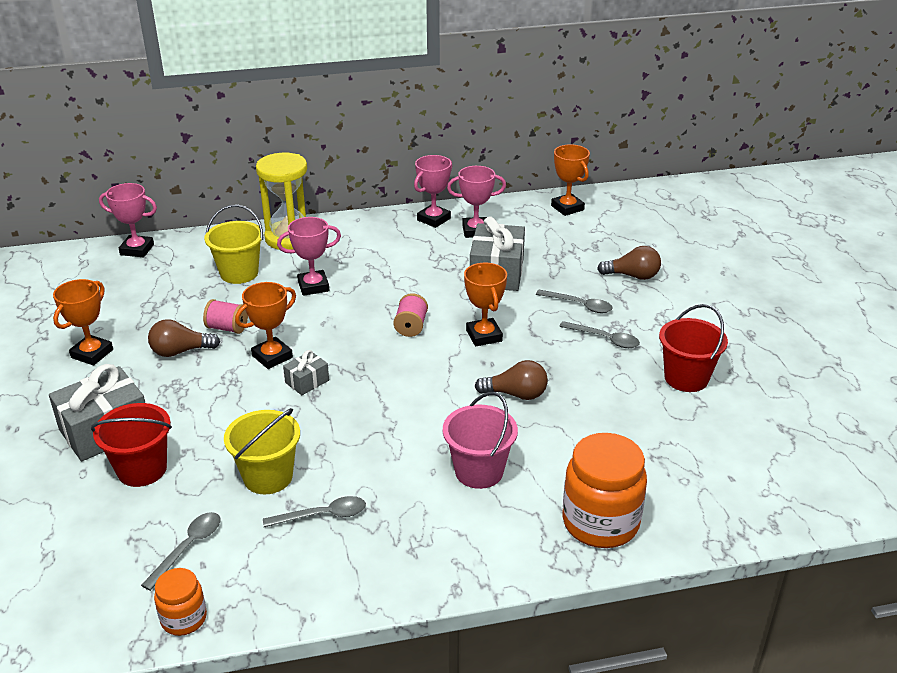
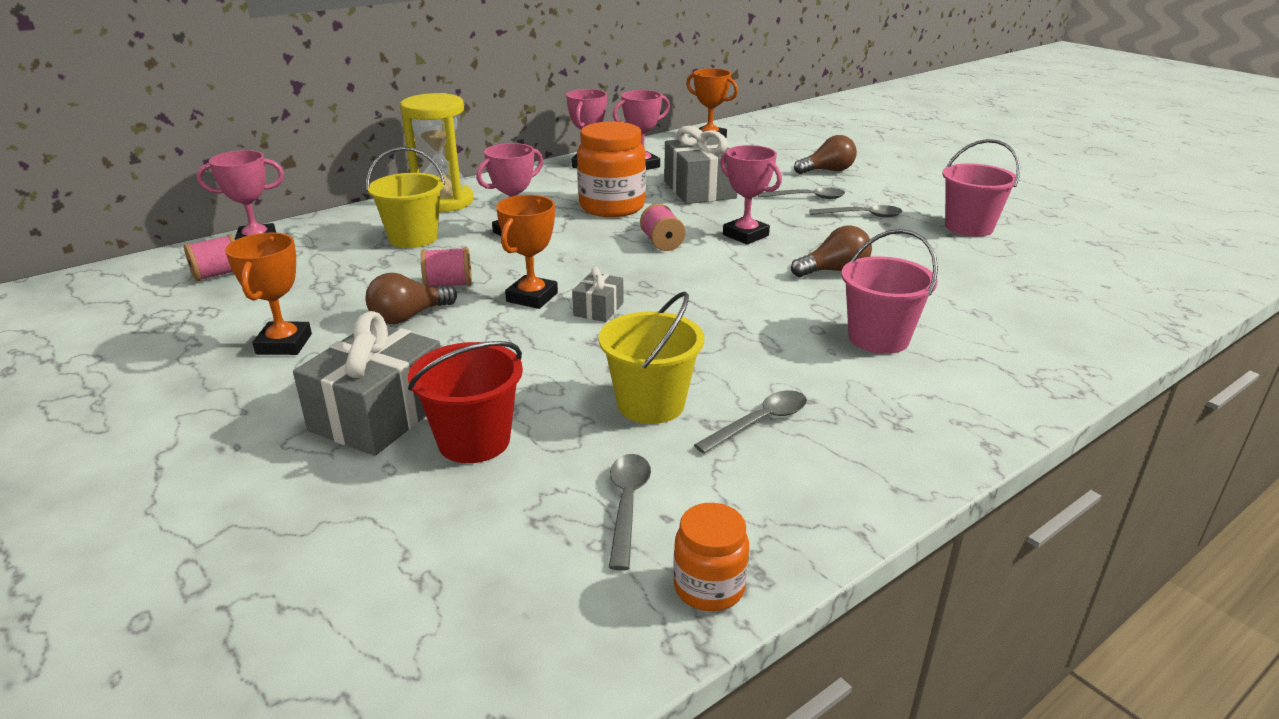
camera: 25 degrees left, 5 degrees down
(94, 277) = (218, 274): none -> pink spool
(484, 336) = (745, 235): orange trophy -> pink trophy
(600, 522) = (1047, 348): orange jar -> orange jar (612, 207)
(686, 378) = (969, 227): red bucket -> pink bucket

